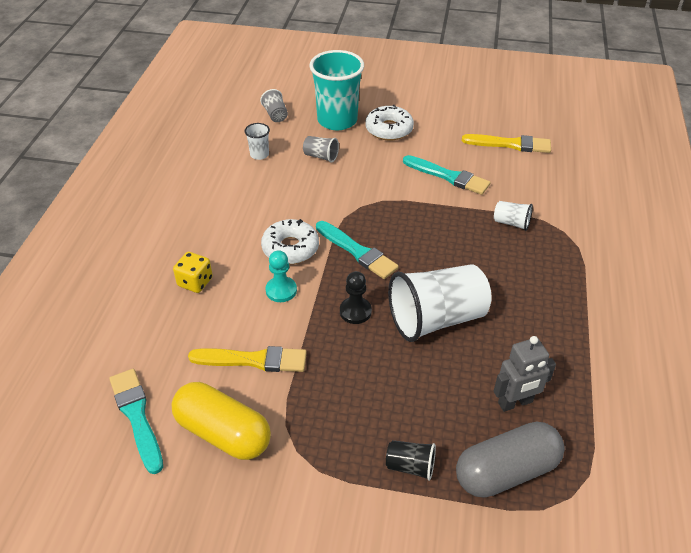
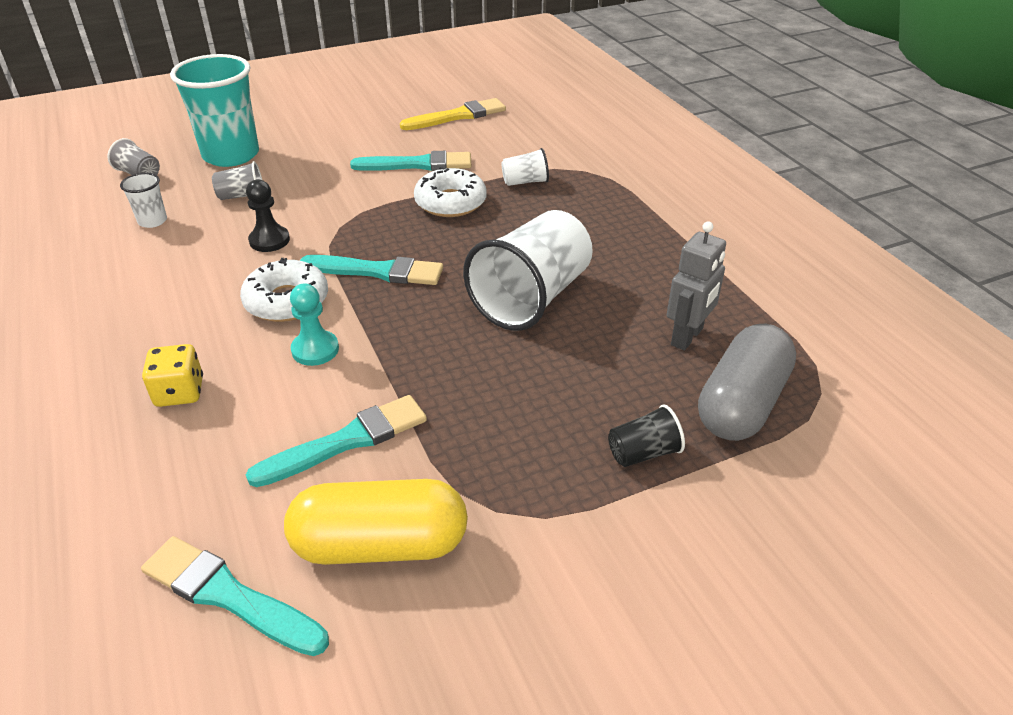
camera: 35 degrees left, 5 degrees down
(253, 360) = (347, 441): yellow brush -> turquoise brush
(355, 311) = (432, 331): black pawn -> black pawn (269, 240)
(389, 129) = (306, 144): white donut -> white donut (450, 202)

